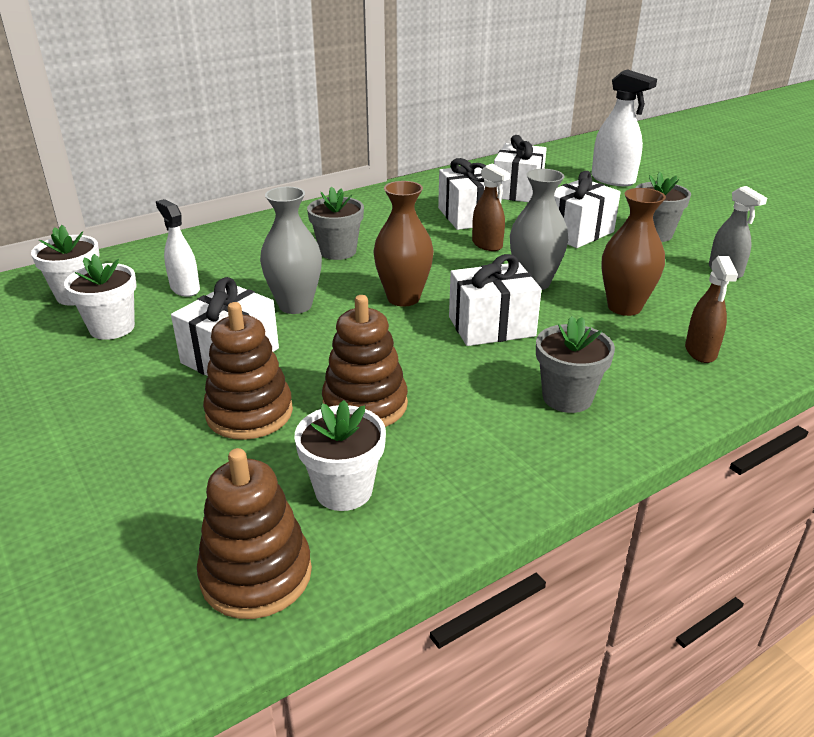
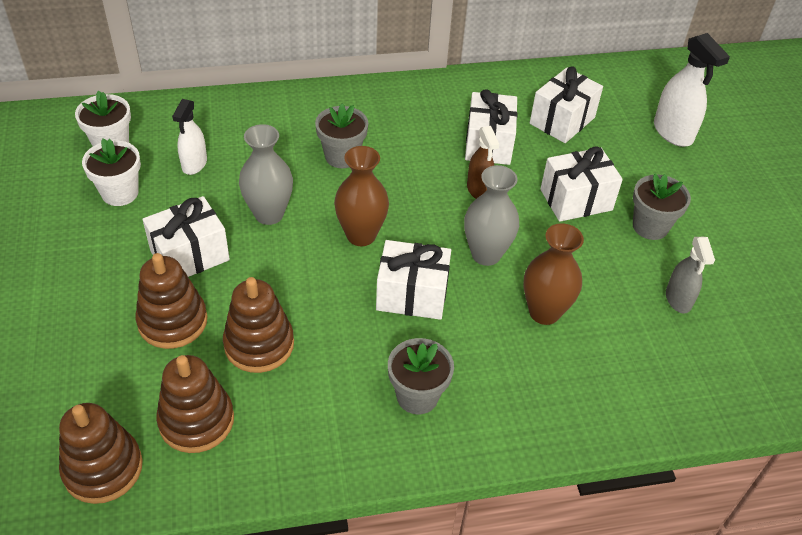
camera: 20 degrees right, 15 degrees up
(185, 289) = (194, 164): white spray bottle -> white spray bottle turned 150 degrees counterclockwise
(343, 490) = (196, 420): white flower pot -> brown stacking toy
(700, 352) = (569, 388): brown spray bottle -> none

